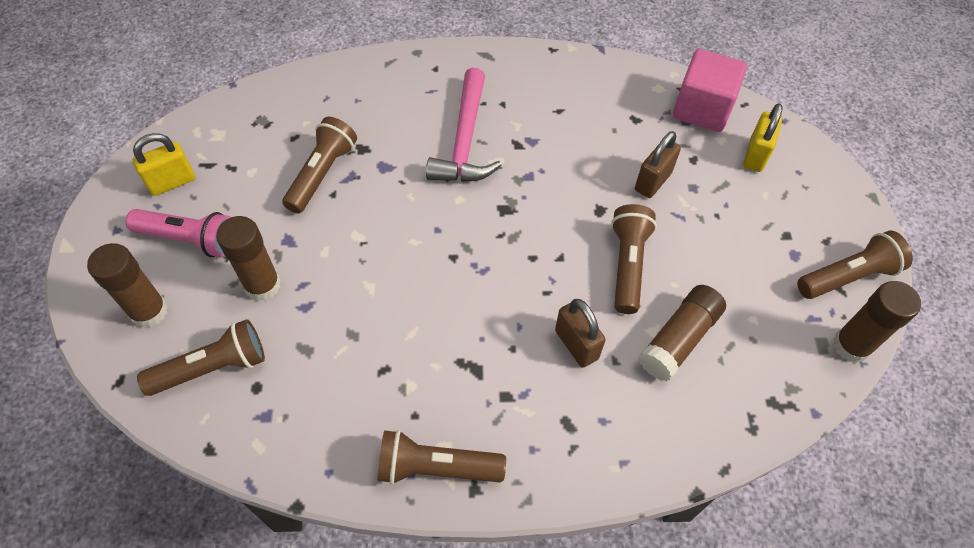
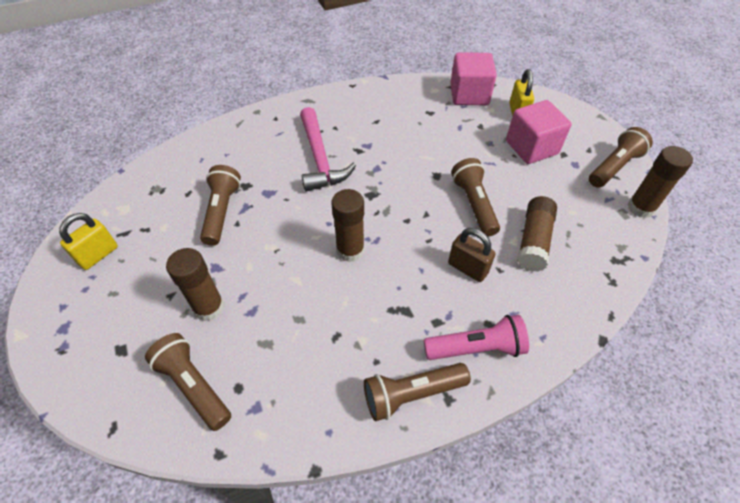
camera: 20 degrees left, 5 degrees down
(149, 311) = (118, 361): brown glue stick -> brown glue stick (350, 250)
(190, 239) = (132, 293): pink flashlight -> pink flashlight (476, 347)
(212, 367) = (193, 386): brown flashlight -> brown flashlight turned 90 degrees counterclockwise
(653, 181) = (462, 147): brown padlock -> none
(747, 212) = (531, 147): none -> pink cube

